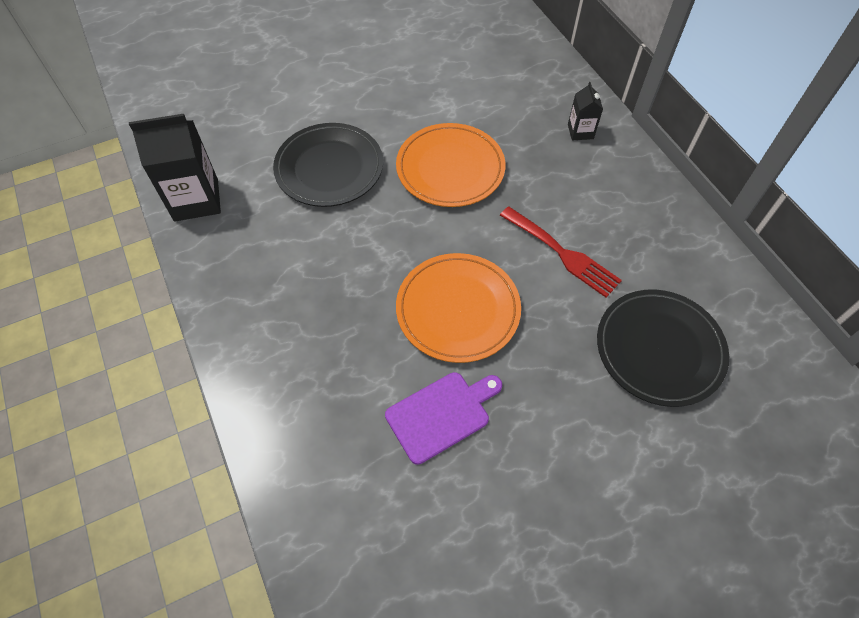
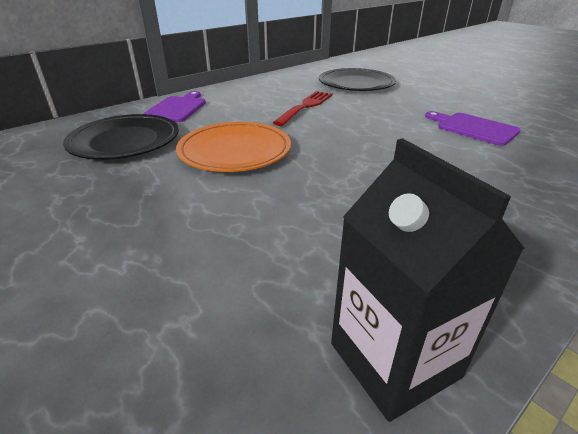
camera: 105 degrees left, 25 degrees down
(329, 168) = (259, 223): black plate -> black plate (125, 141)
(458, 309) = (386, 132): orange plate -> none
(580, 131) = (177, 108): black carton -> purple cutting board

